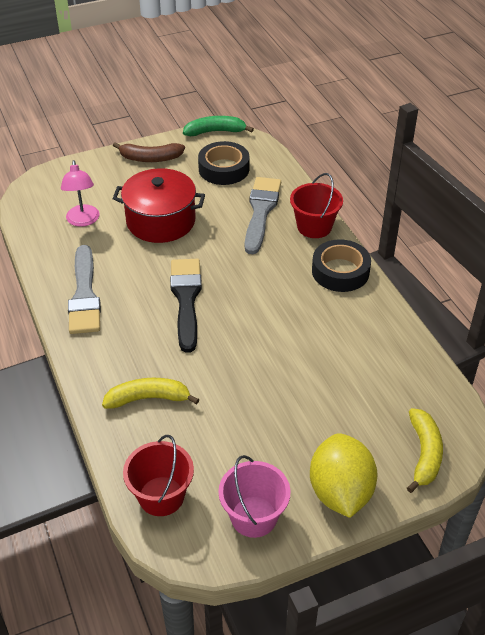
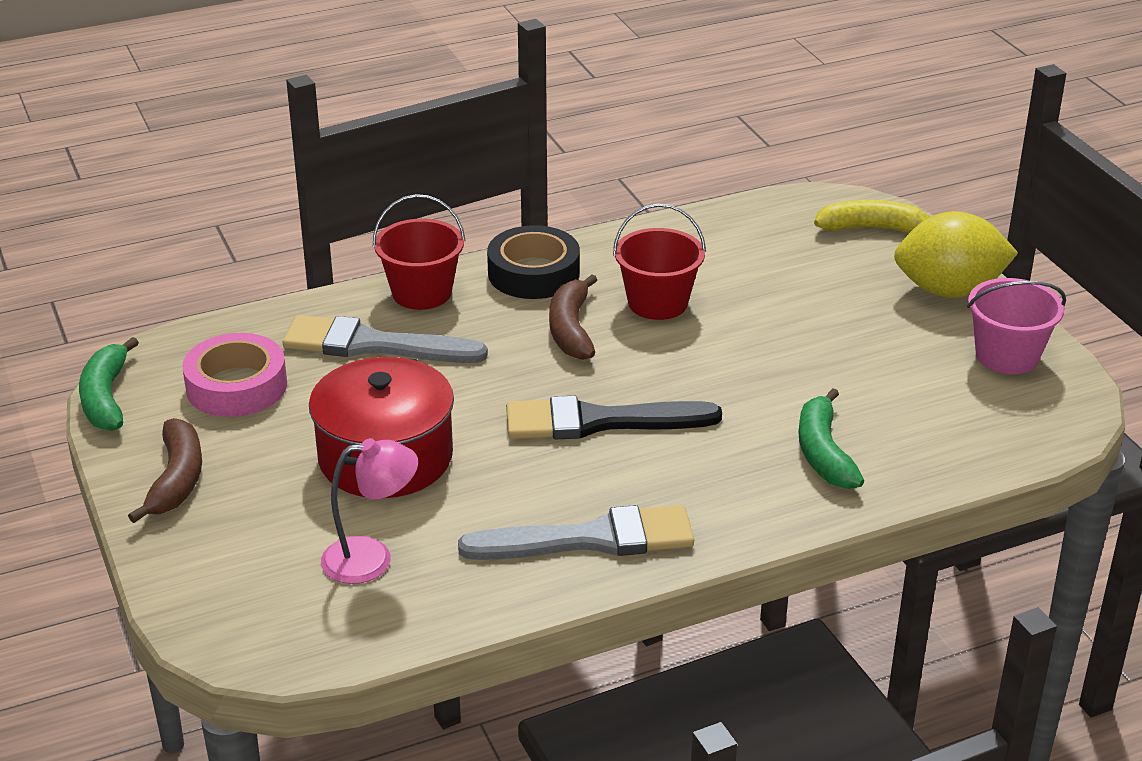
camera: 90 degrees left, 10 degrees down
(148, 398) = (823, 453): yellow banana -> green banana
(161, 496) = (998, 433): red bucket -> red bucket (657, 303)
(224, 169) = (236, 386): black tape -> pink tape
(279, 288) = (571, 329): none -> brown banana

